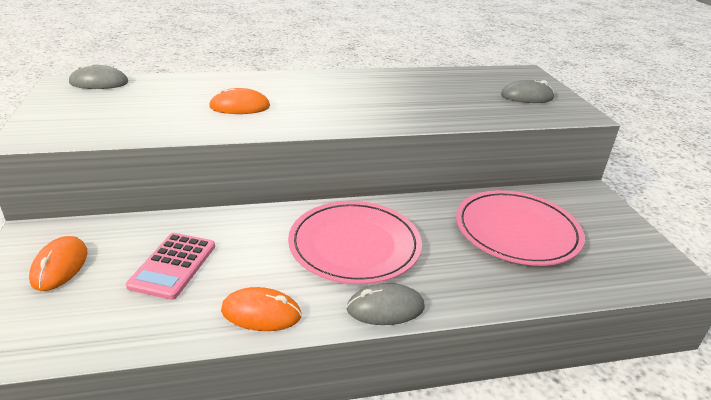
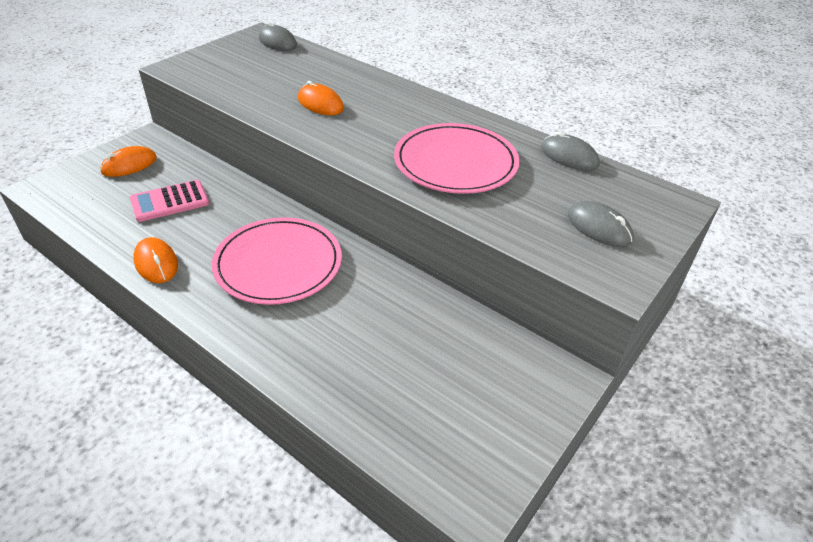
camera: 50 degrees right, 10 degrees up
(385, 308) = (215, 317): grey mouse -> grey mouse (569, 156)
(517, 231) = (412, 347): pink plate -> pink plate (455, 162)

